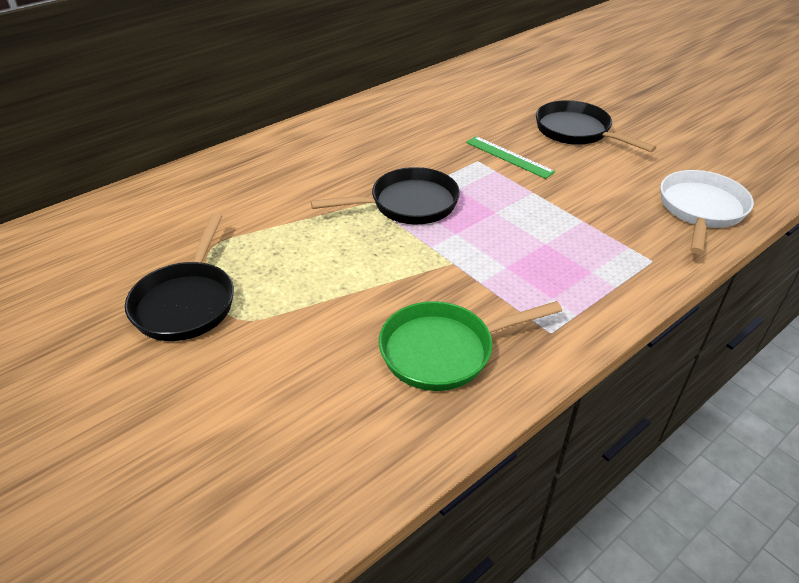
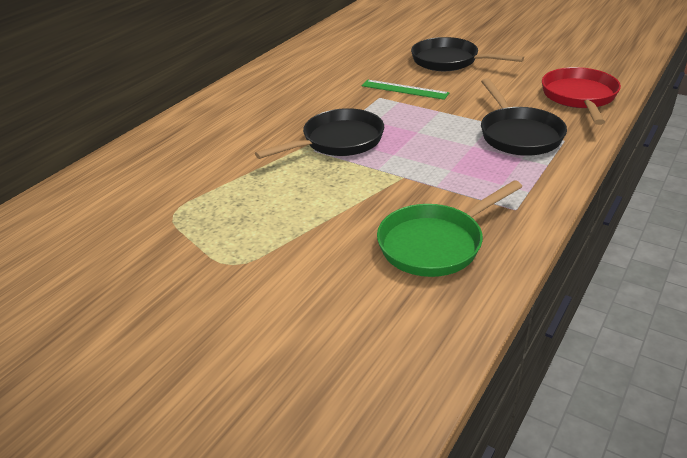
camera: 15 degrees left, 5 degrees down
(187, 302) = (175, 263): black pan -> black pan (518, 135)
(701, 210) = (579, 97): white pan -> red pan

